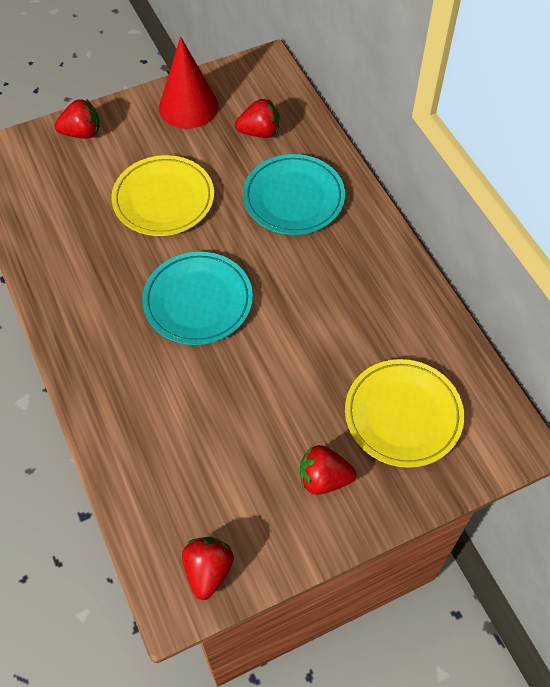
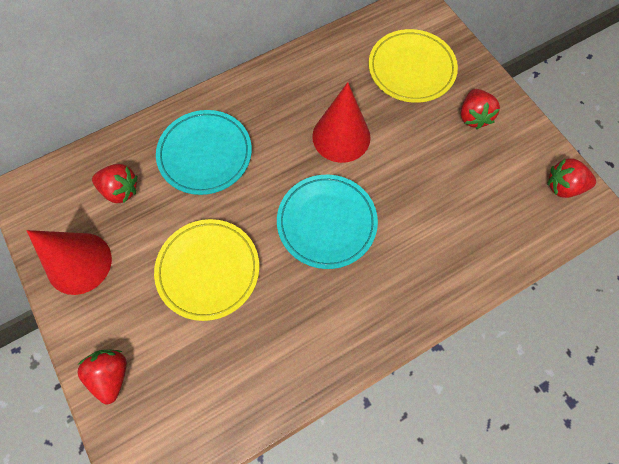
camera: 95 degrees left, 10 degrees up
(259, 132) = (121, 190): red strawberry -> red strawberry turned 120 degrees clockwise
(305, 325) = (341, 136): none -> red cone

